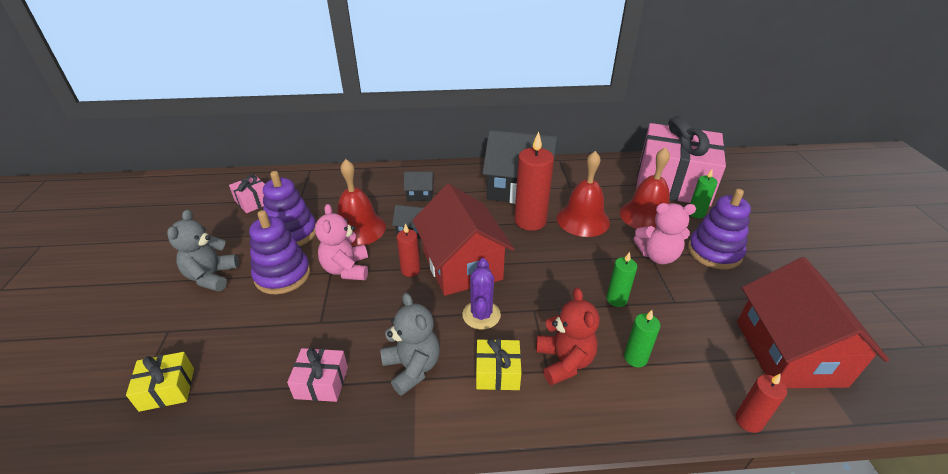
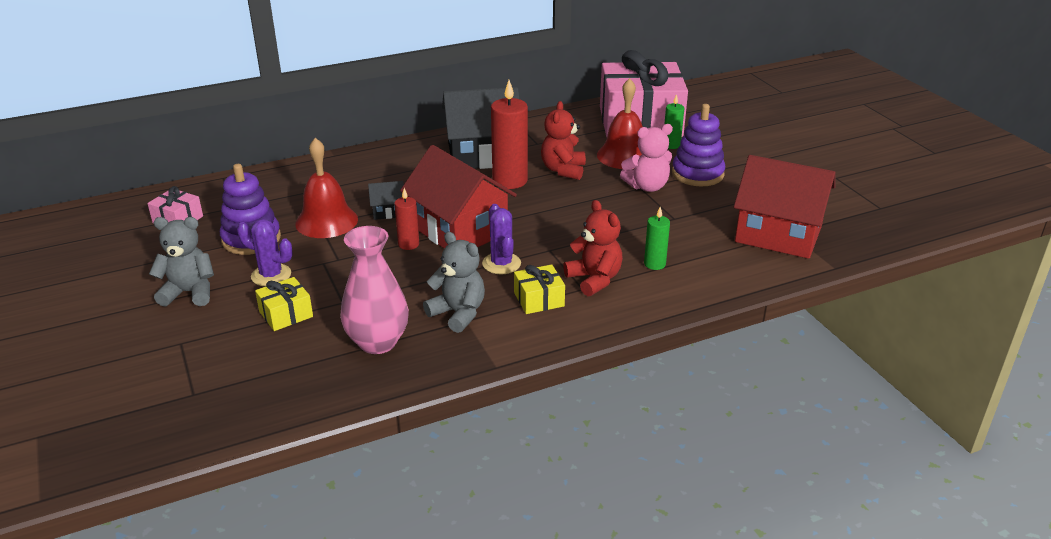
camera: 20 degrees left, 5 degrees down
(167, 389) = (223, 381): yellow gift -> yellow gift (286, 314)
(212, 276) = (189, 292): grey teddy bear -> grey teddy bear turned 105 degrees clockwise
(282, 275) = (271, 275): purple stacking toy -> purple cactus
(321, 383) = (377, 342): pink gift -> pink vase
(346, 269) = (339, 257): pink teddy bear -> none
(420, 194) = (375, 178): black house -> none
(583, 220) = (563, 170): red bell -> red teddy bear
(616, 299) = (622, 227): green candle -> none
(748, 421) = (757, 283): red candle -> none
(789, 353) = (778, 234): red house -> red house turned 45 degrees counterclockwise

